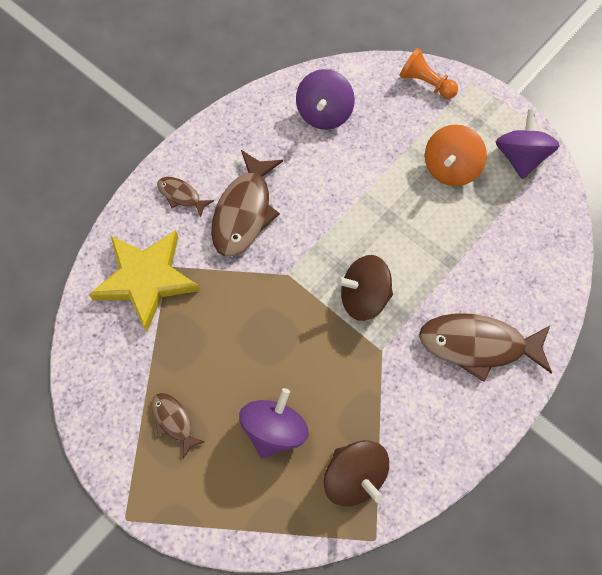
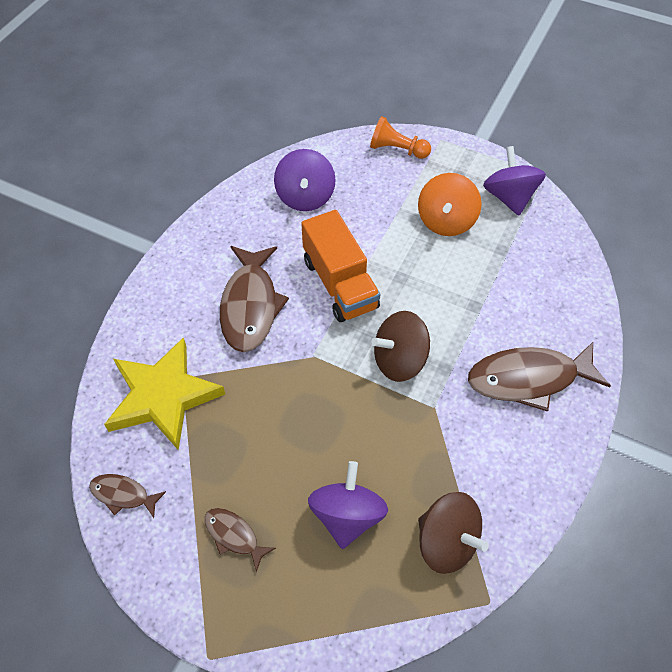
camera: 15 degrees left, 10 degrees down
(181, 196) = (178, 305): brown fish -> brown fish (123, 495)
(331, 209) = (340, 284): none -> orange truck

